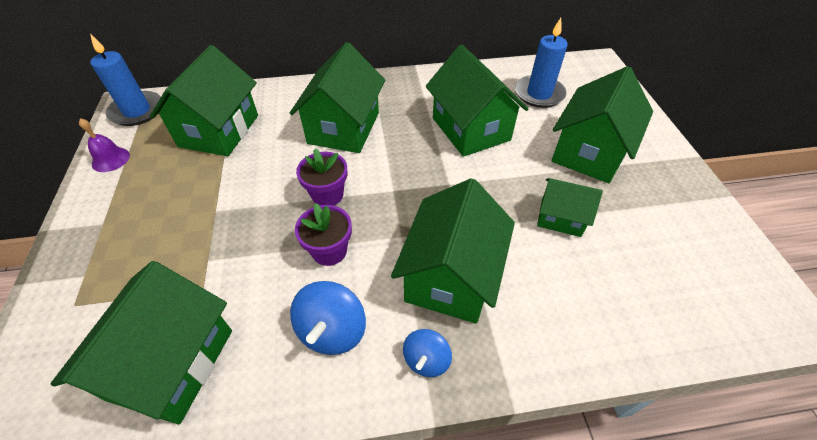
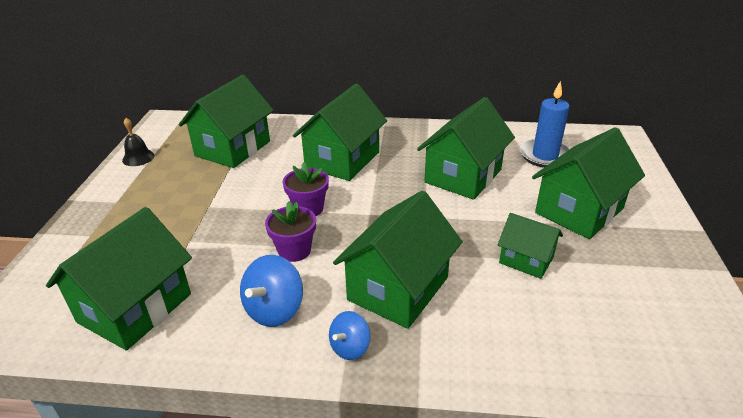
camera: 15 degrees right, 15 degrees down
(110, 159) = (138, 158): purple bell -> black bell
(137, 111) = (171, 126): blue candle -> none
(470, 129) = (463, 176): green house -> green house turned 45 degrees clockwise

